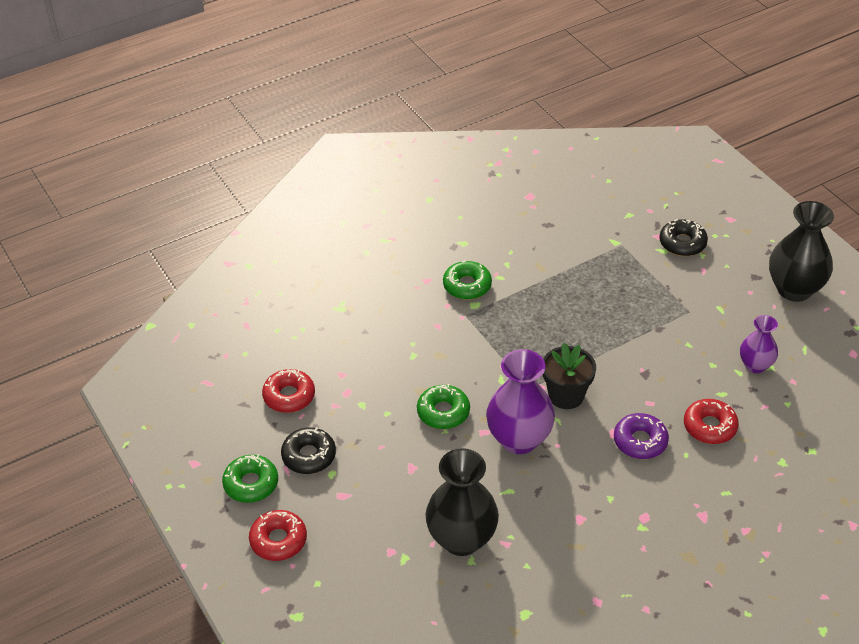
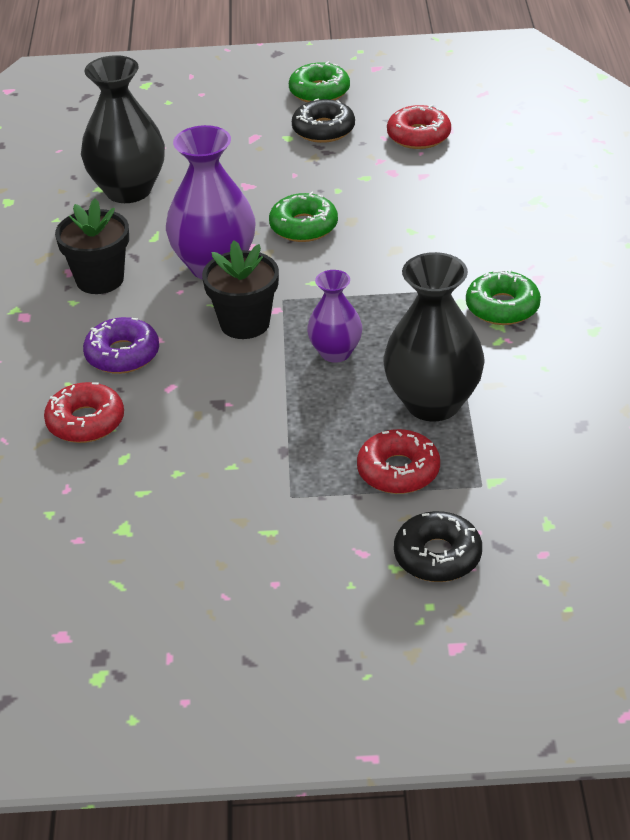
camera: 120 degrees right, 5 degrees down
(278, 540) = (236, 92): red donut -> red donut (398, 471)
(577, 496) = (100, 279): none -> black flower pot
(755, 365) = (137, 514): purple vase -> purple vase (335, 352)
(794, 289) = (238, 640): black vase -> black vase (433, 403)

